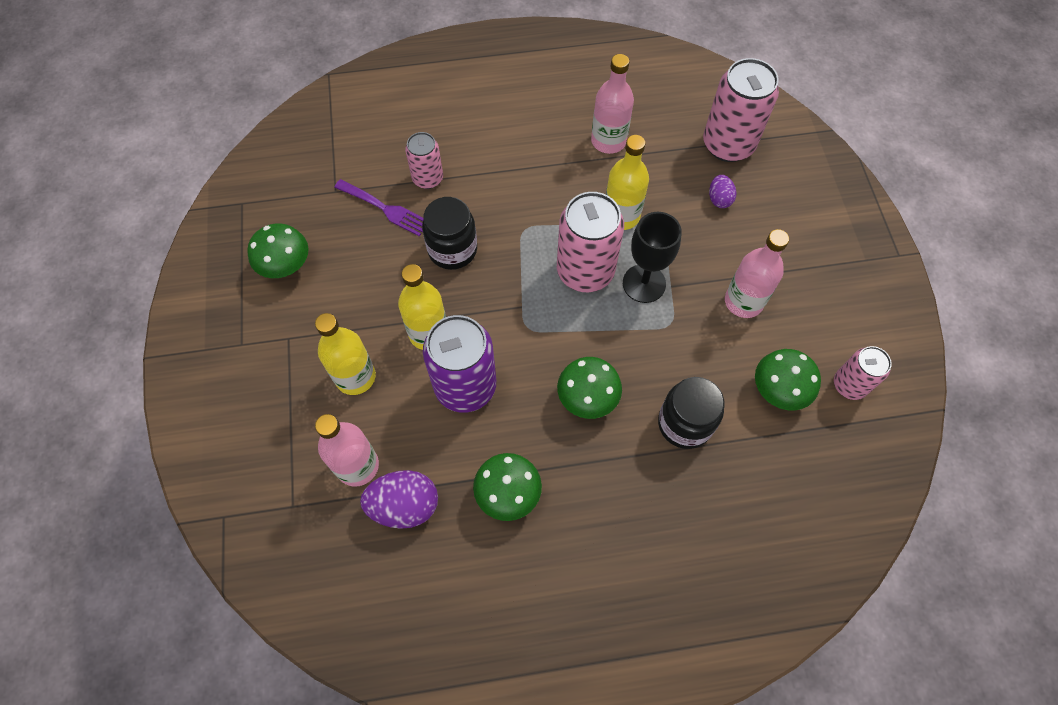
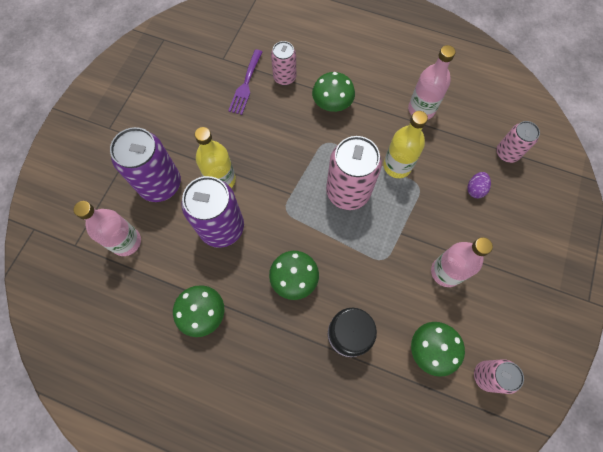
camera: 30 degrees right, 5 degrees up
(286, 266) = (164, 92): green mushroom -> green mushroom (332, 105)
(355, 377) = (160, 184): yellow bottle -> purple can
(385, 209) = (246, 85): purple fork -> purple fork turned 45 degrees clockwise
(404, 505) = (137, 283): purple egg -> none
(452, 250) = (270, 133): black jar -> none
(644, 283) = (383, 221): black goblet -> none
(728, 145) = (507, 153): pink can -> pink can, size x0.57

